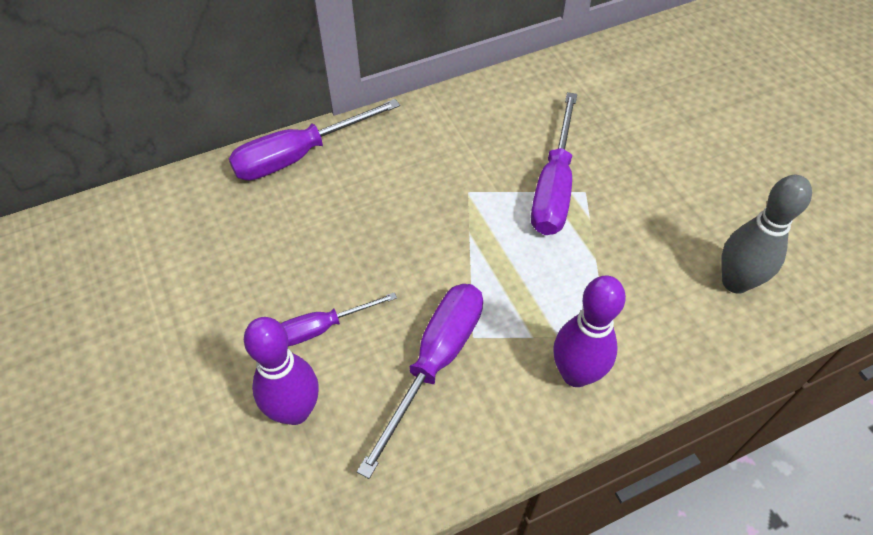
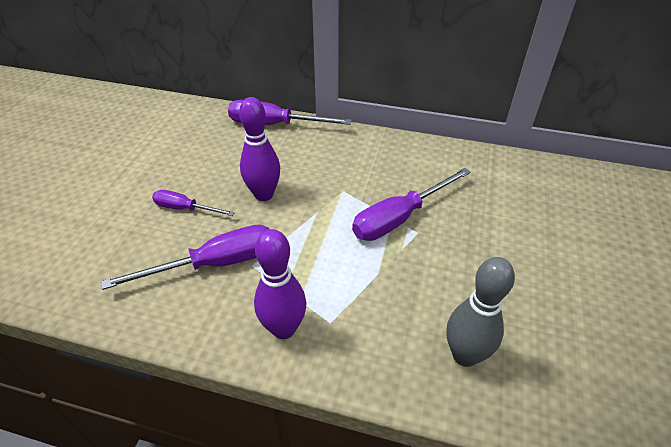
camera: 40 degrees right, 10 degrees down
(295, 411) = (124, 237): purple bowling pin -> purple bowling pin (264, 194)

